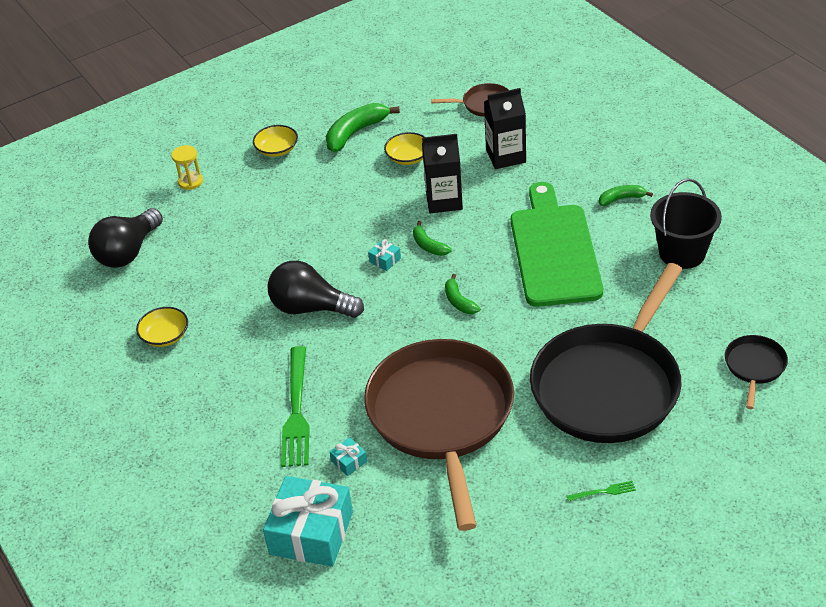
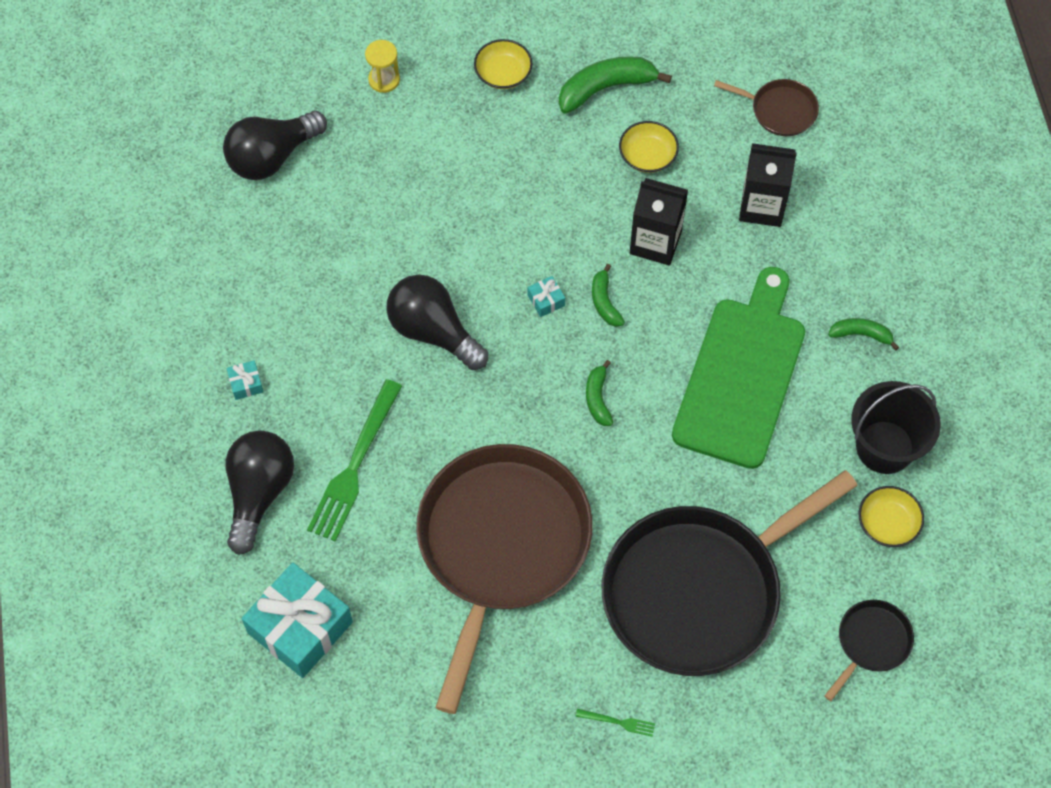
camera: 20 degrees right, 20 degrees up
(165, 336) = (262, 297): yellow bowl -> yellow bowl (888, 523)
(228, 458) = (259, 493): none -> black light bulb
(349, 461) = (378, 557): turquoise gift -> turquoise gift (246, 384)

